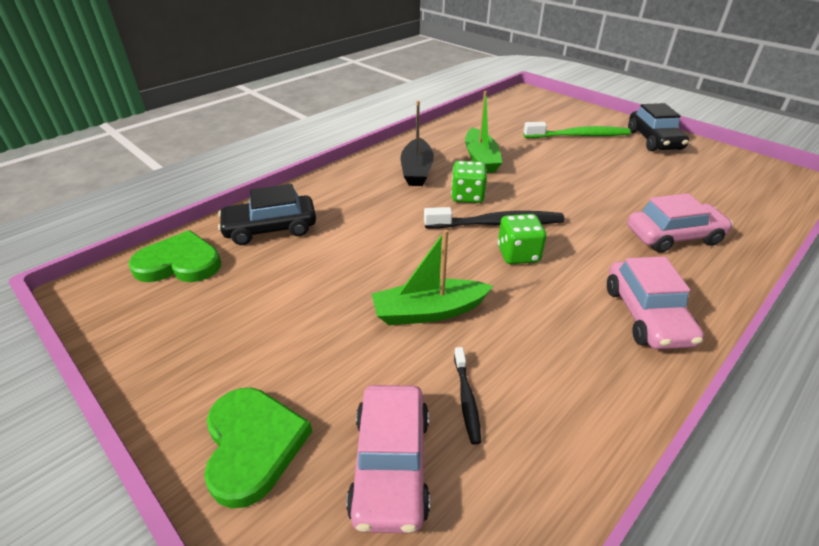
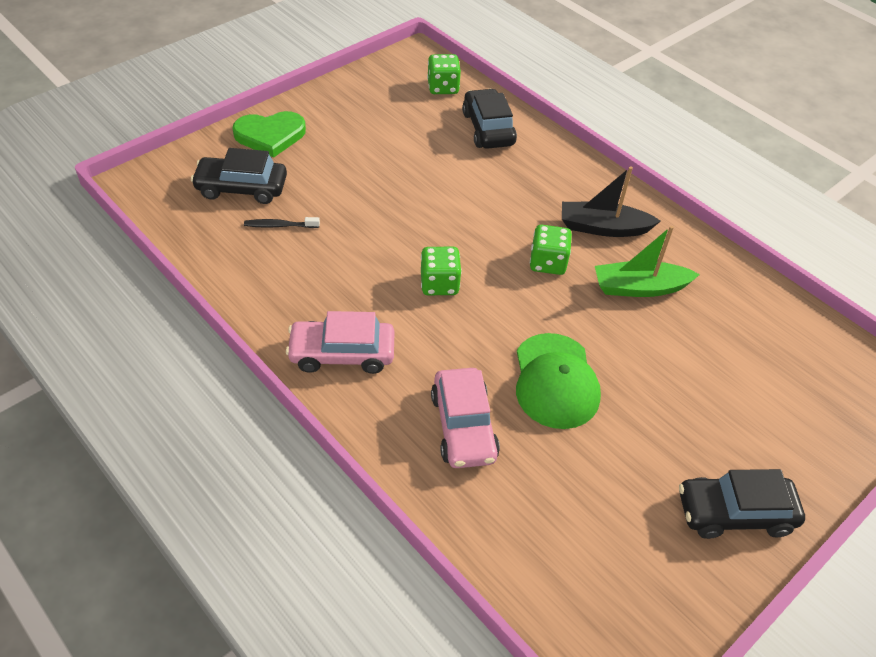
camera: 90 degrees right, 10 degrees up
(179, 263) = (443, 87): green heart -> green dice
(391, 465) = (241, 188): pink car -> black car
(428, 311) = (368, 215): green boat -> none
(497, 224) = (492, 278): black toothbrush -> none
(579, 136) = (731, 413): green toothbrush -> none
(596, 195) = (555, 381): none -> green cap

